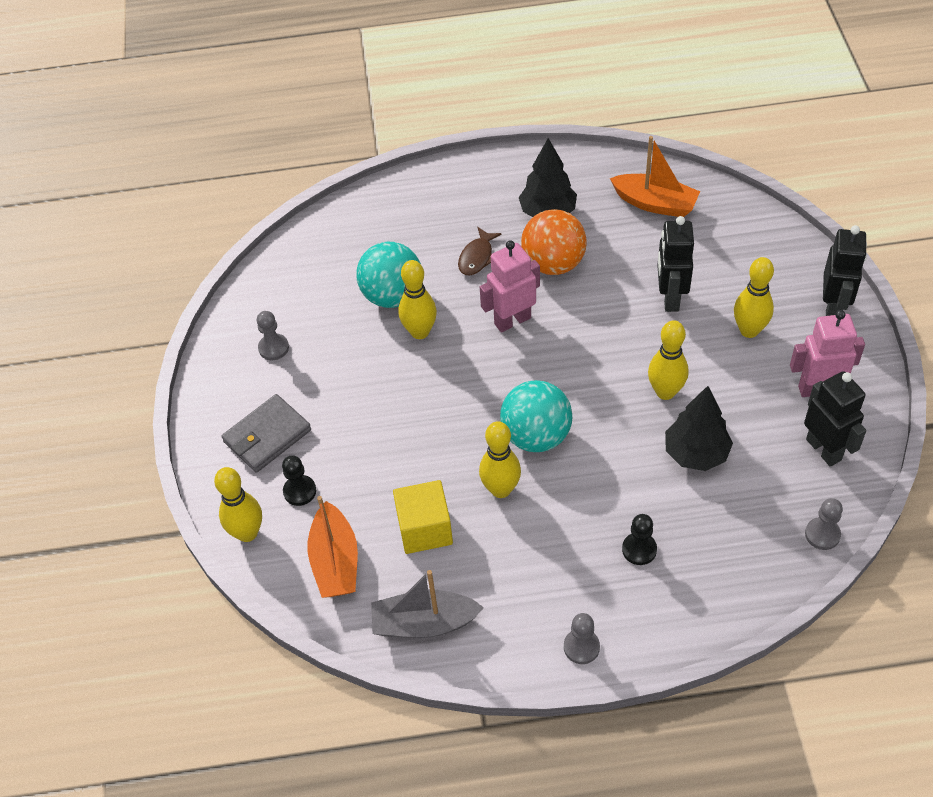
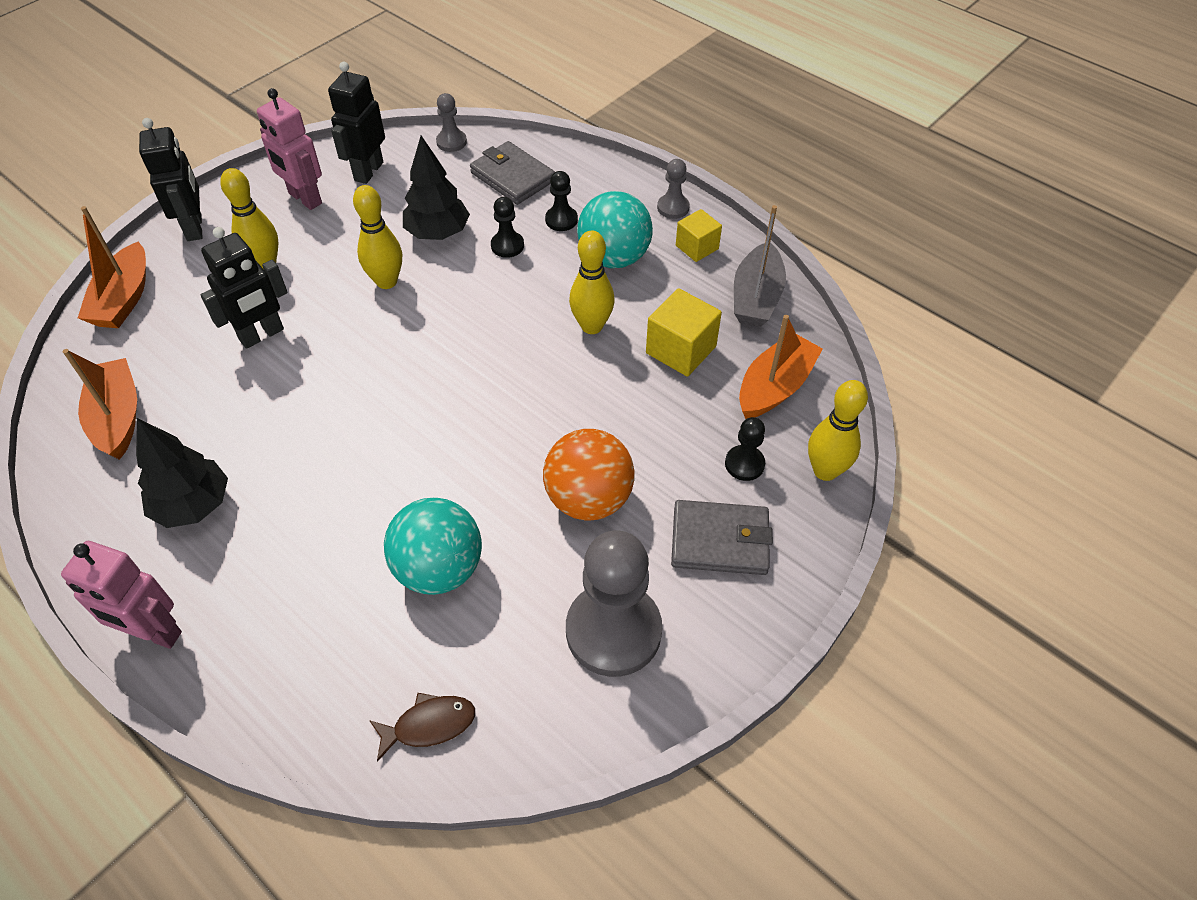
camera: 135 degrees left, 0 degrees up
(273, 348) = (613, 631): grey pawn -> grey pawn, size x2.16
(420, 332) = (470, 505): yellow bowling pin -> none
(424, 623) = (756, 297): grey boat -> grey boat turned 60 degrees clockwise
(477, 257) = (317, 526): brown fish -> brown fish (429, 725)
(512, 320) = (389, 436): pink robot -> pink robot (154, 633)
(517, 626) = (697, 247): none -> yellow cube
(536, 436) = (514, 336): turquoise ball -> turquoise ball (614, 258)
(553, 264) = (277, 451): orange ball -> orange ball (589, 499)
(639, 491) = (507, 246): none -> black pawn
(729, 550) = (513, 177): none -> grey wallet
(776, 242) = (124, 299): none -> orange boat
(833, 308) = (195, 227): black robot -> black robot turned 105 degrees clockwise

